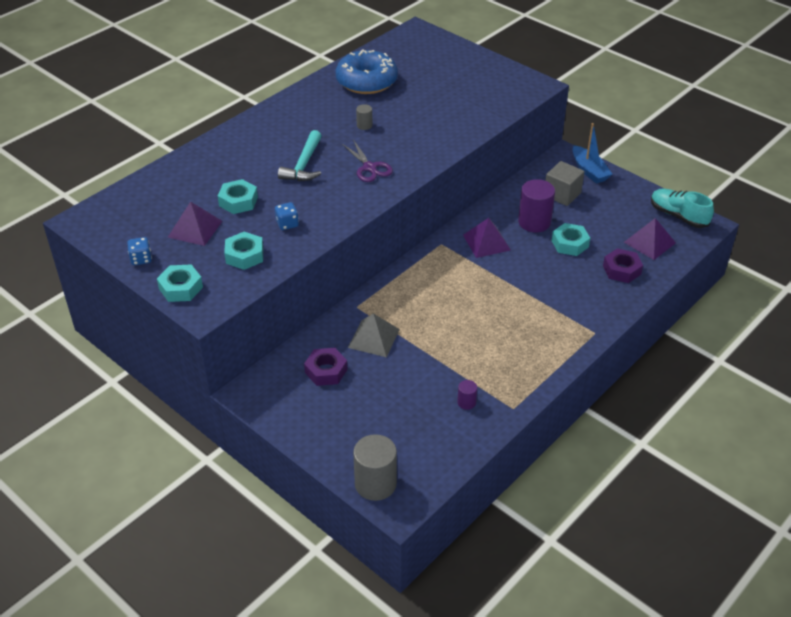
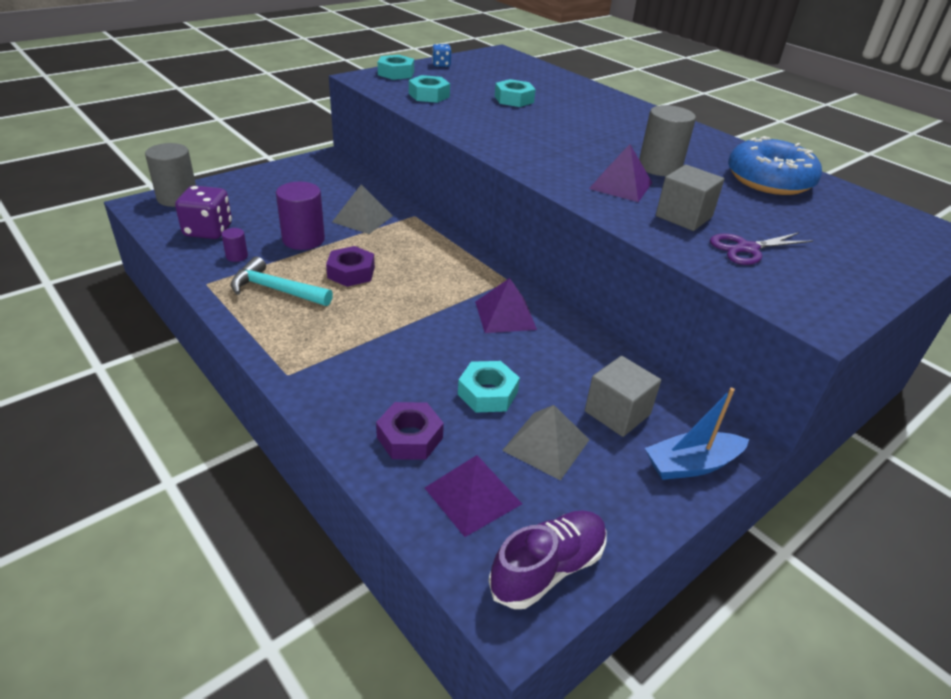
camera: 95 degrees right, 5 degrees down
(195, 229) = (476, 82): purple pyramid -> purple pyramid (621, 185)
(287, 224) = (471, 114): blue dice -> none
(304, 165) = (574, 130): turquoise hammer -> turquoise hammer (276, 290)
(326, 371) = (331, 191): purple nut -> purple nut (351, 272)
(364, 125) = (659, 167): grey cylinder -> grey cylinder, size x2.07
(369, 168) = (566, 160): purple scissors -> purple scissors (747, 249)
(431, 436) = (208, 231): none -> purple dice
(440, 119) = (683, 216): none -> grey cube
(534, 222) = (545, 367): purple cylinder -> purple cylinder (303, 239)
(600, 219) = (546, 445): none -> grey pyramid
(678, 216) = (547, 568): turquoise shoe -> purple shoe

